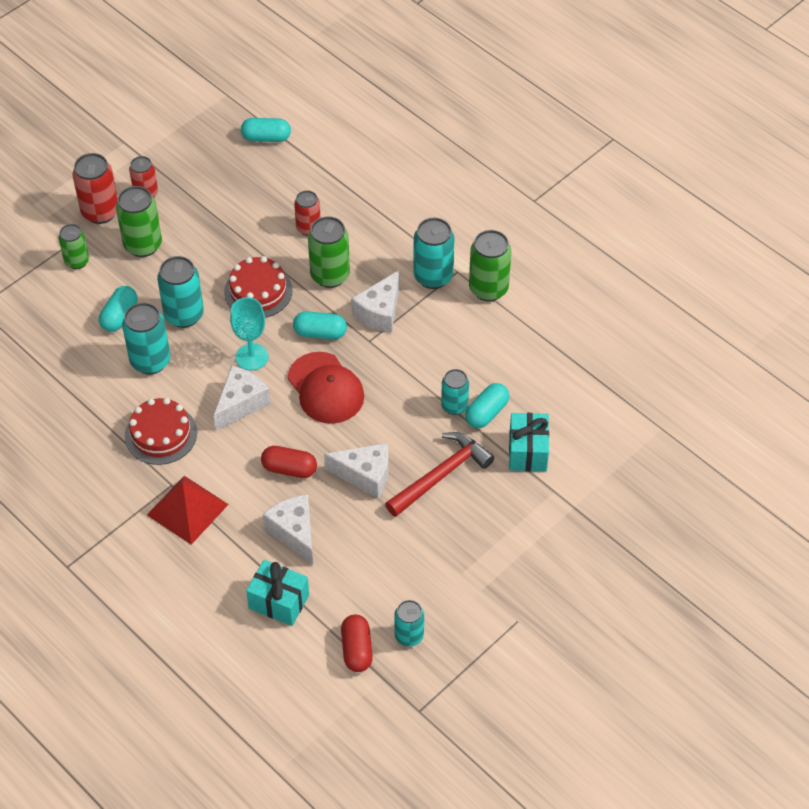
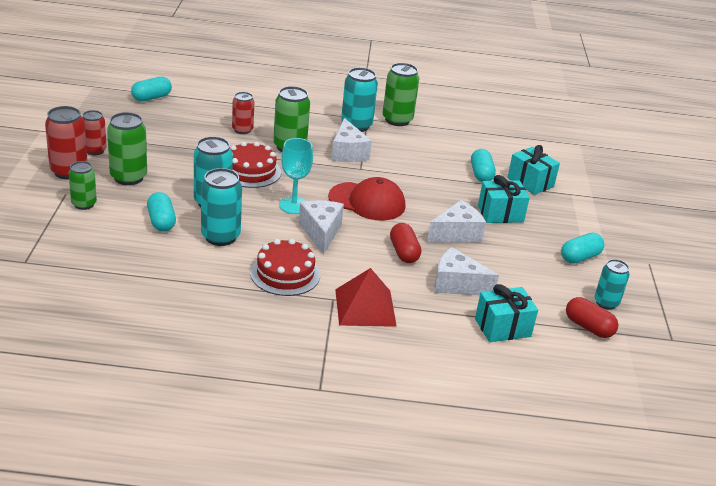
camera: 45 degrees left, 20 degrees down
(289, 469) = (403, 252): red capsule -> red capsule turned 75 degrees counterclockwise
(320, 333) = (323, 176): turquoise capsule -> turquoise capsule (580, 257)
(441, 475) = (500, 214): red hammer -> turquoise gift
(454, 406) = (458, 179): turquoise can -> none

